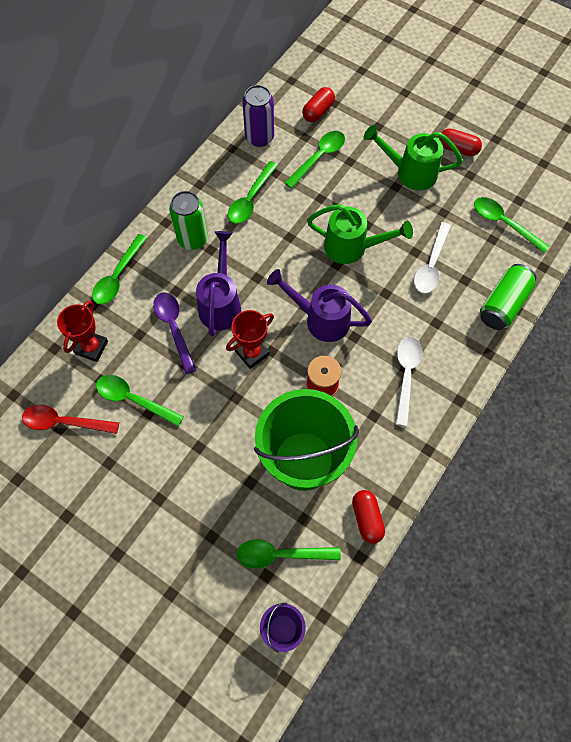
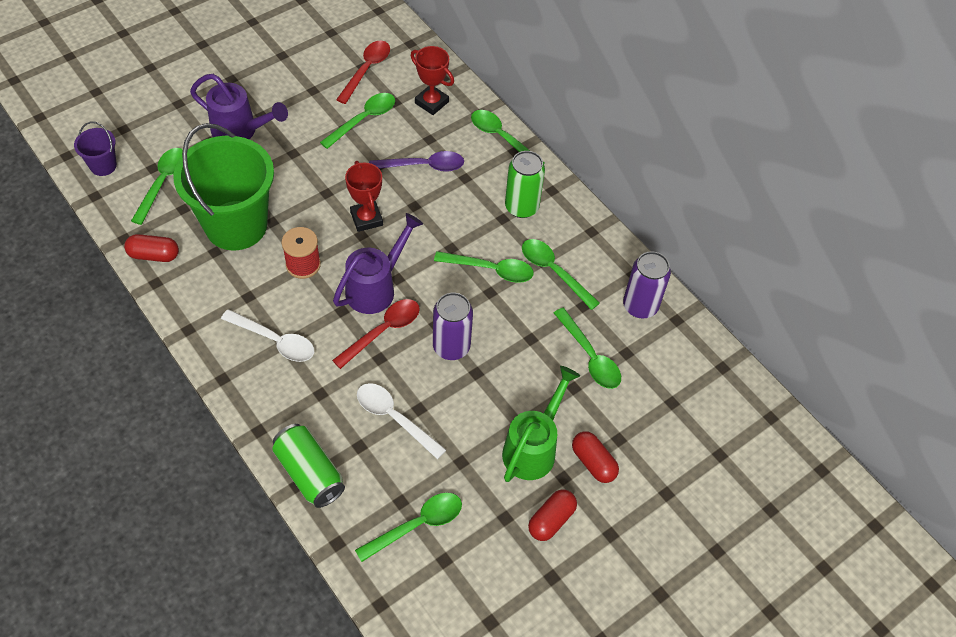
camera: 105 degrees right, 10 degrees down
(221, 303) = (434, 209): purple watering can -> purple watering can (240, 131)
(267, 242) = (491, 270): none -> green spoon
(318, 111) = (662, 379): red capsule -> red capsule (593, 462)
(352, 247) = (451, 347): green watering can -> purple can
(360, 299) = (383, 331): none -> red spoon

